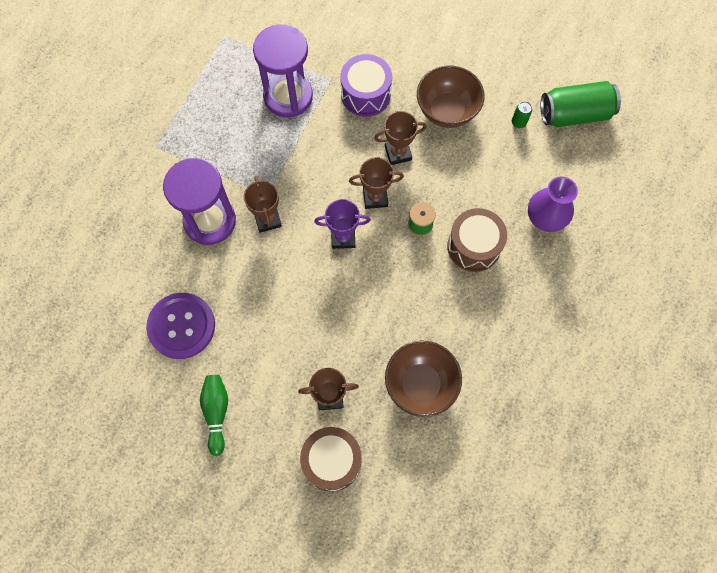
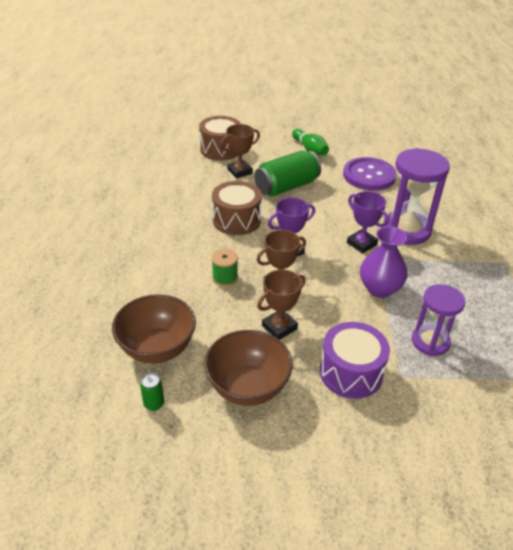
camera: 155 degrees right, 30 degrees down
(267, 219) = (361, 244): brown trophy -> purple trophy
(288, 96) = (430, 341): purple hourglass -> purple hourglass, size x0.64
(420, 384) = (177, 191): brown bowl -> brown bowl (157, 348)
(474, 246) = (166, 277): brown drum -> brown drum (236, 220)
(545, 218) = (98, 319): purple vase -> purple vase (379, 289)
(574, 114) = (80, 440): green can -> green can (286, 187)

